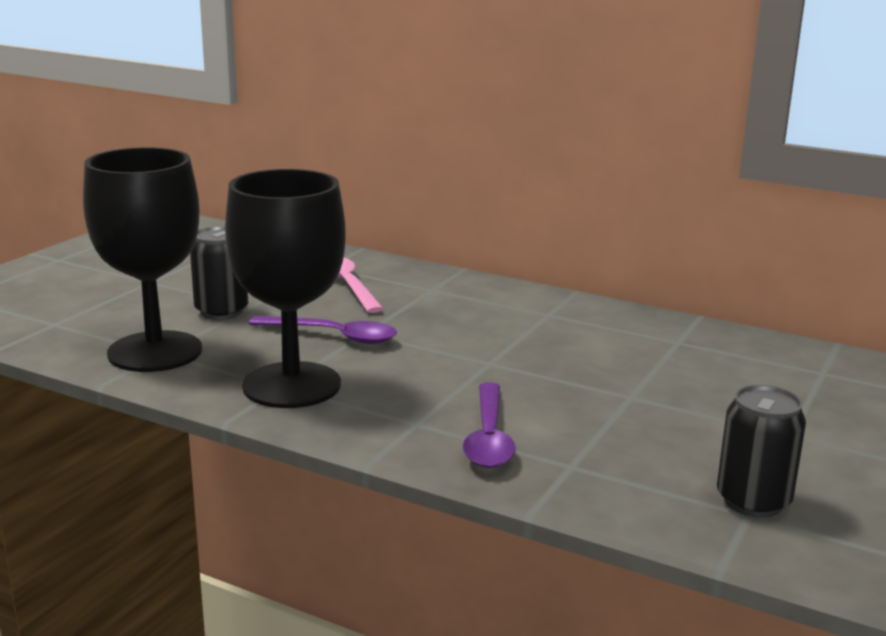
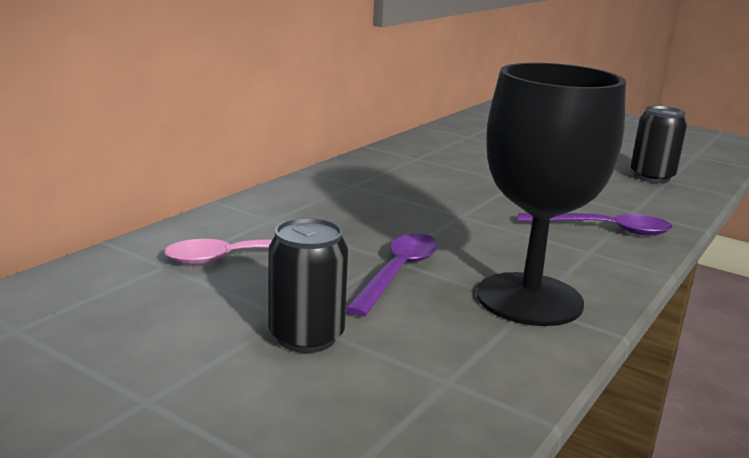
camera: 85 degrees left, 0 degrees up
(155, 352) = (446, 385): black goblet -> none

